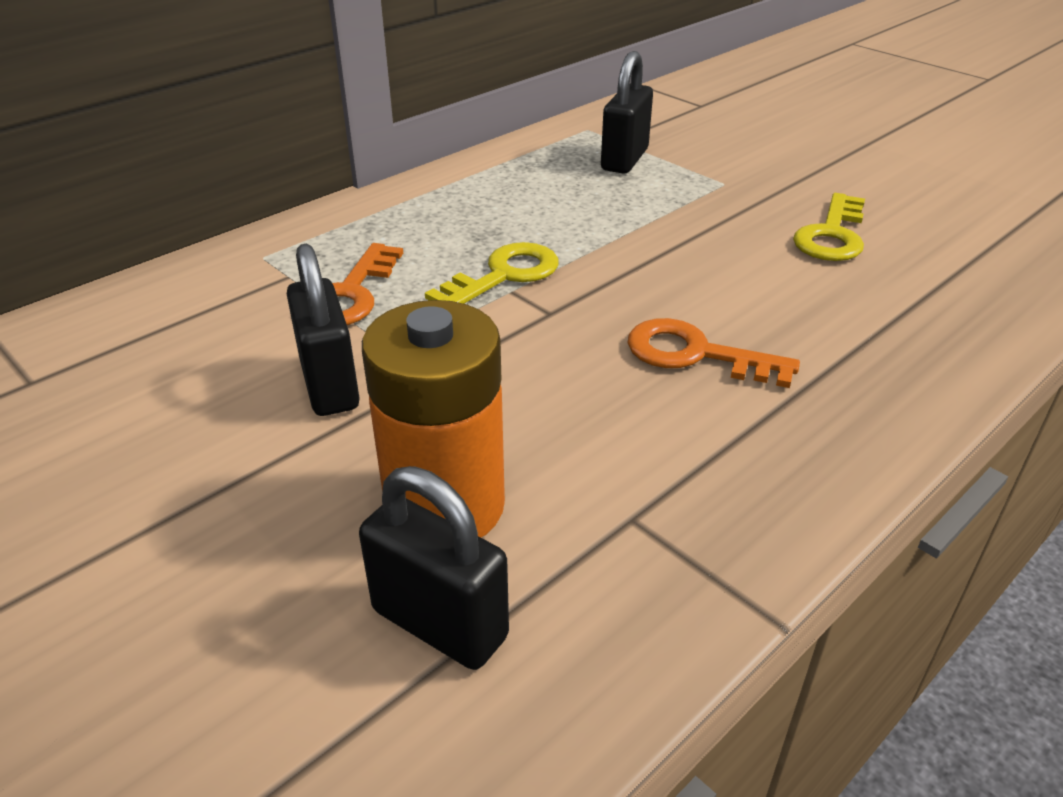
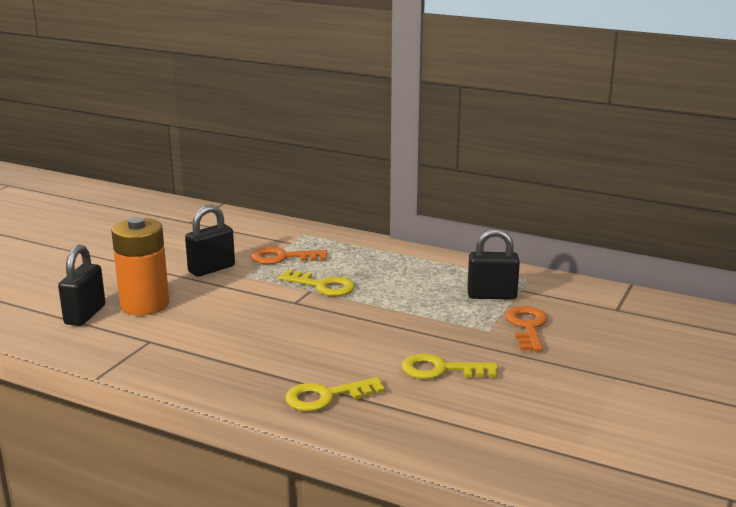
camera: 70 degrees right, 15 degrees down
(695, 354) = (277, 341): orange key -> orange key (527, 326)
(901, 338) = (326, 397): none -> yellow key

